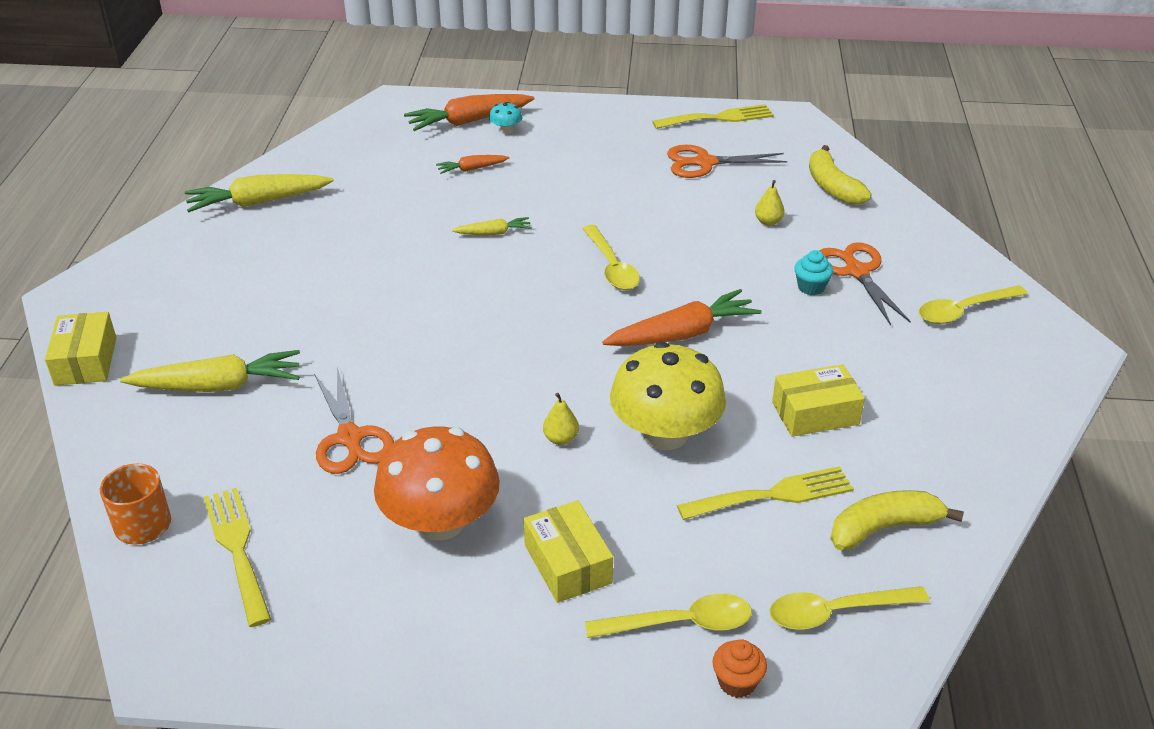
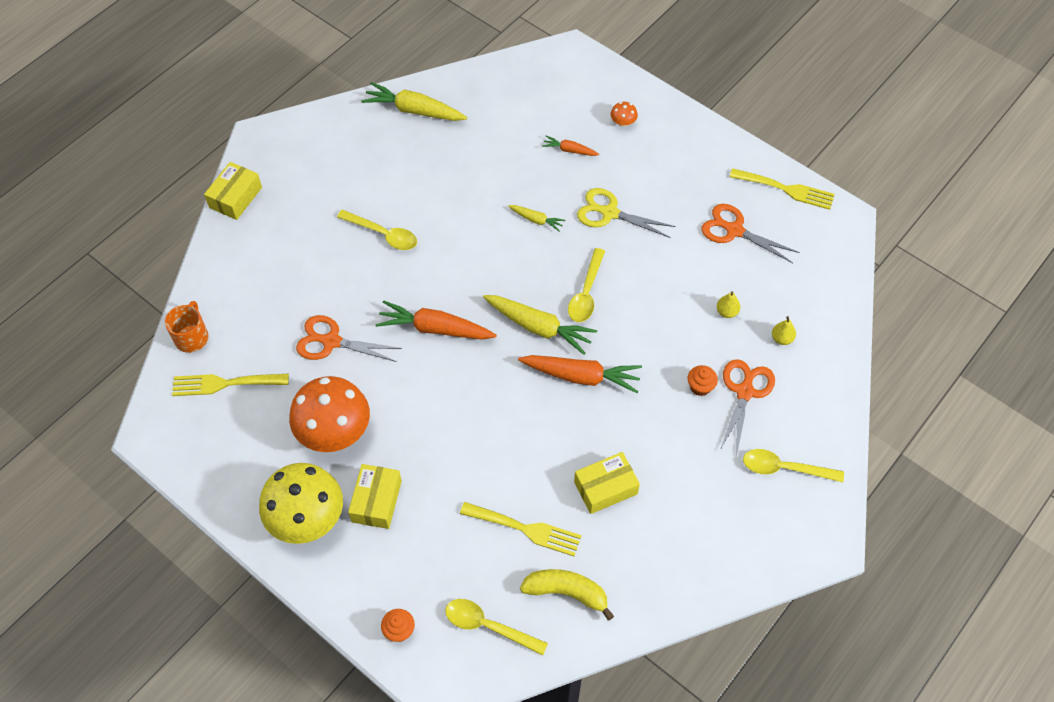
camera: 35 degrees right, 20 degrees up
(218, 386) = (290, 258): yellow carrot -> yellow carrot (538, 327)
(237, 549) = (224, 384): yellow fork -> yellow fork turned 105 degrees counterclockwise
(350, 438) = (331, 341): orange scissors -> orange scissors turned 90 degrees clockwise
(469, 121) = (605, 100): orange carrot -> orange carrot (435, 329)
(506, 130) = (623, 122): turquoise mushroom -> orange mushroom
(561, 439) = (442, 413): yellow pear -> yellow pear (782, 338)
(566, 198) = (609, 213): none -> yellow scissors
(665, 434) = (503, 447): yellow mushroom -> yellow mushroom (306, 517)
(681, 623) = (402, 577): yellow spoon -> yellow spoon (383, 234)
(811, 287) = (700, 387): turquoise cupcake -> orange cupcake
(815, 413) = (605, 488): yellow box -> yellow box turned 45 degrees counterclockwise
(832, 187) = (805, 304): yellow banana -> none

